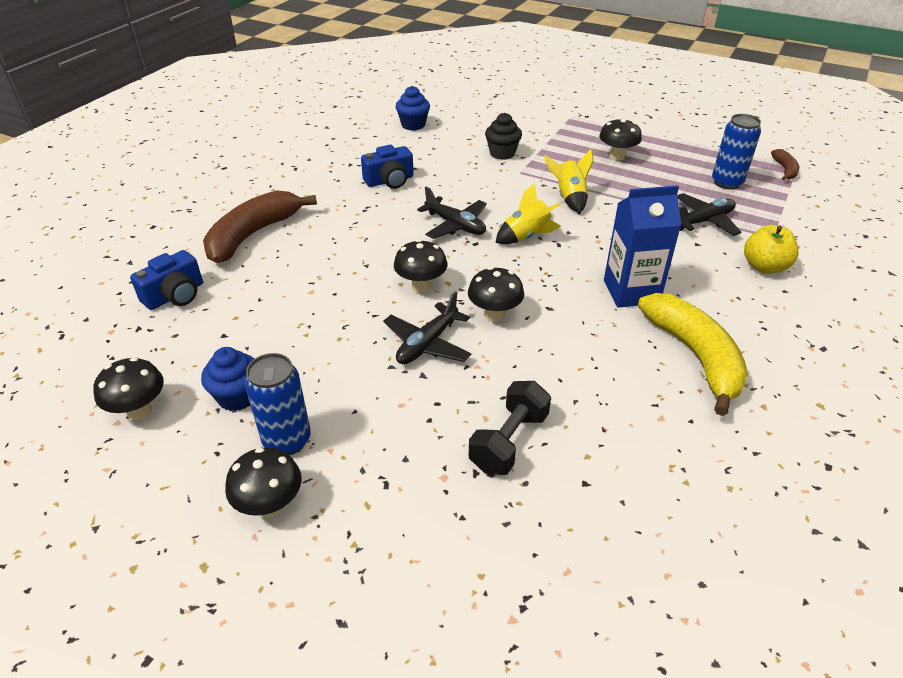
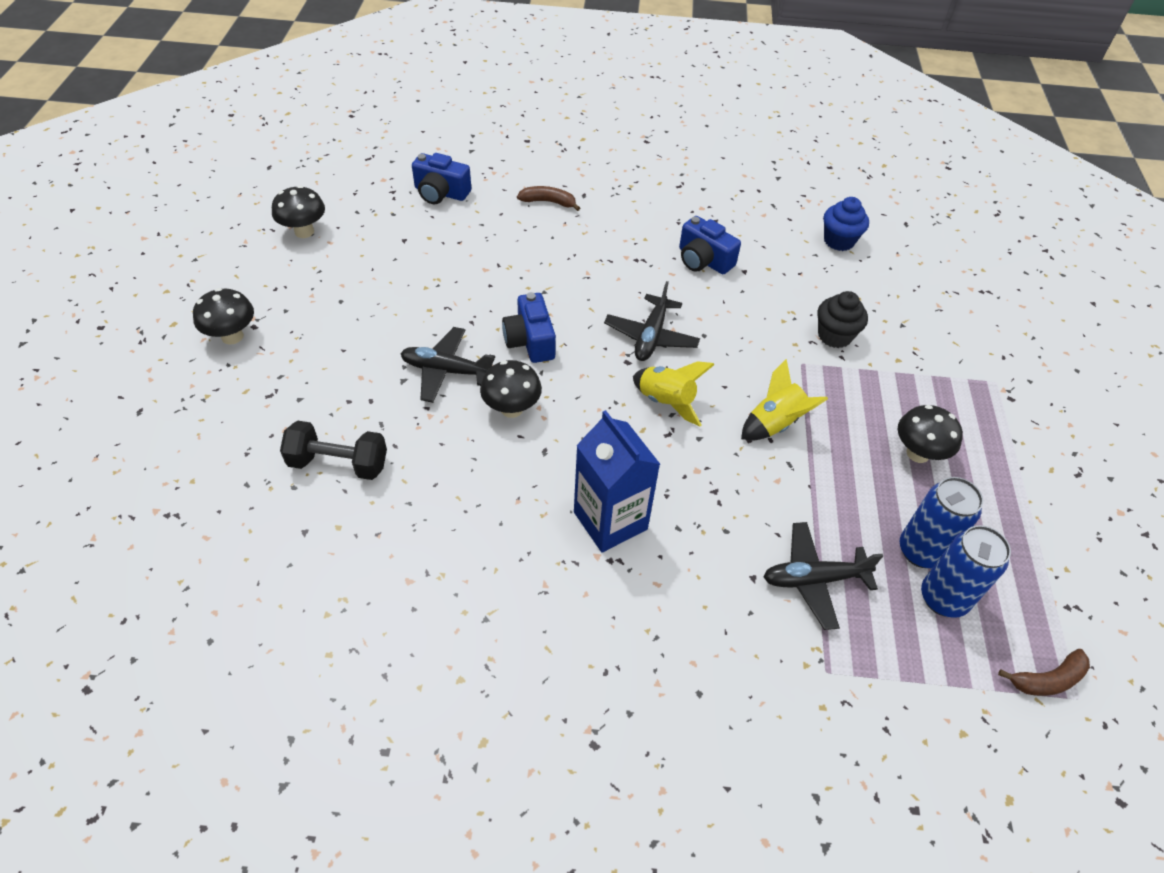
camera: 65 degrees right, 10 degrees up
(237, 397) = (335, 276): blue cupcake -> none
(253, 235) = (548, 202): brown banana -> brown banana, size x0.48
(287, 440) = (298, 321): blue can -> blue can (921, 551)
(421, 286) = (530, 341): black mushroom -> blue camera
(695, 356) = (519, 600): yellow banana -> none
(704, 221) = (814, 579): black plane -> black plane turned 135 degrees clockwise
(764, 267) = (742, 664): yellow apple -> none

